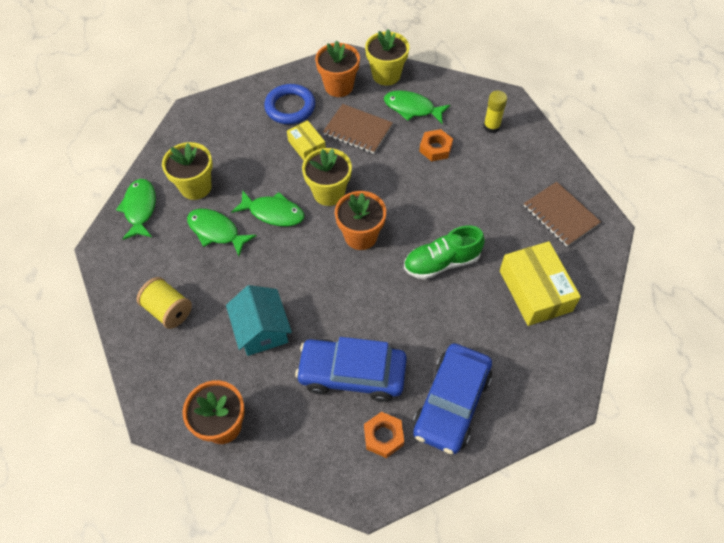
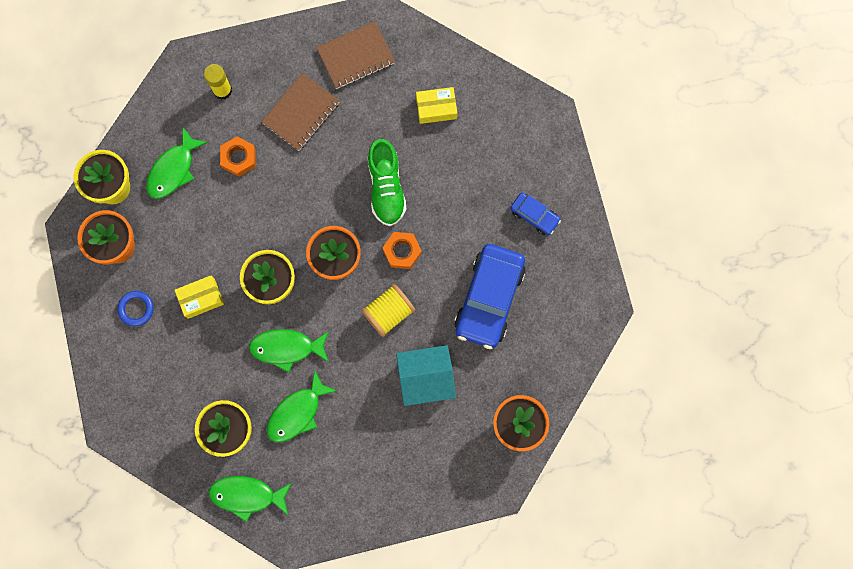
camera: 80 degrees left, 20 degrees up
(168, 310) = (385, 470): yellow spool -> yellow spool (388, 313)
(273, 213) = (286, 348): green fish -> green fish turned 120 degrees counterclockwise
(290, 107) = (136, 309): blue ring -> blue ring, size x0.59
(358, 130) = (191, 237): brown notebook -> brown notebook (301, 113)
(383, 436) = (554, 282): orange nut -> orange nut (402, 251)
(451, 403) = (534, 215): blue car -> blue car, size x0.50
(535, 290) = (436, 108): yellow box -> yellow box, size x0.57

